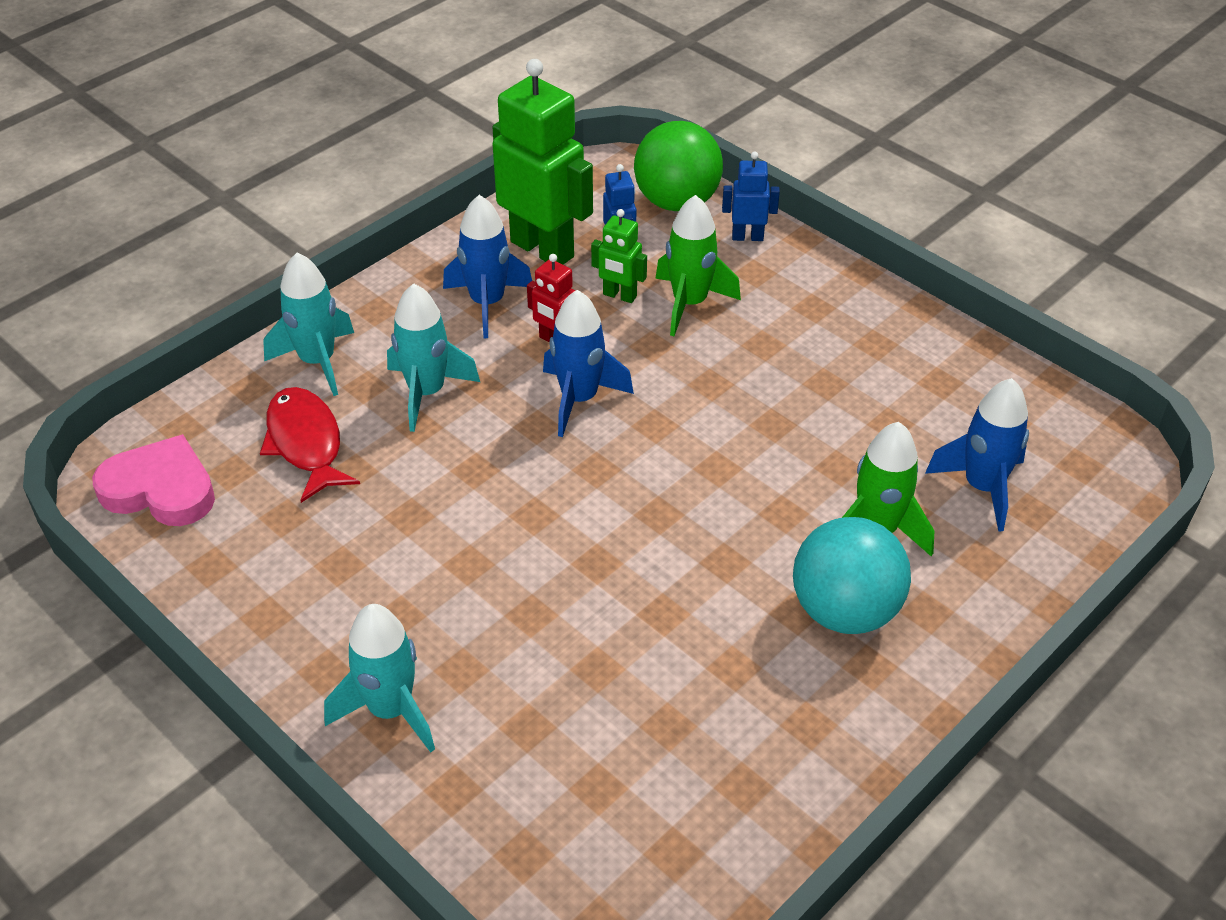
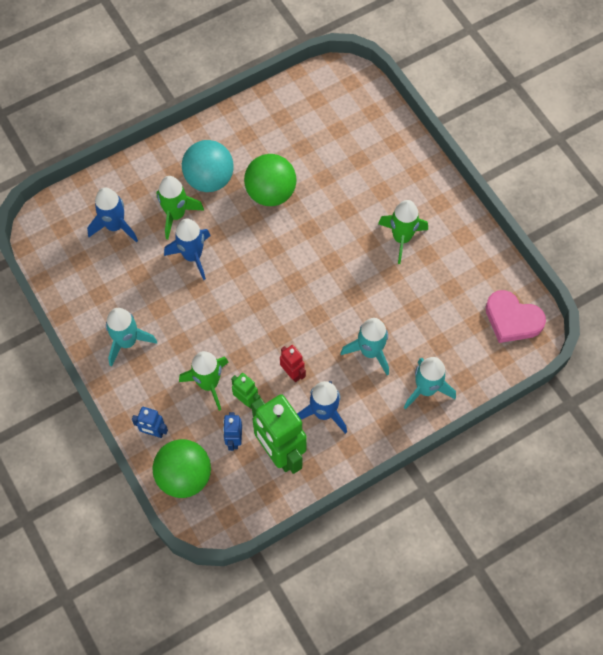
camera: 165 degrees left, 20 degrees up
(306, 443) = (437, 332): red fish -> none
(390, 710) = (414, 179): turquoise rocket -> turquoise rocket (127, 342)
(399, 583) = (401, 238): none -> green rocket
(579, 399) = (291, 327): blue rocket -> blue rocket (192, 256)
(703, 612) = (270, 193): none -> green ball

